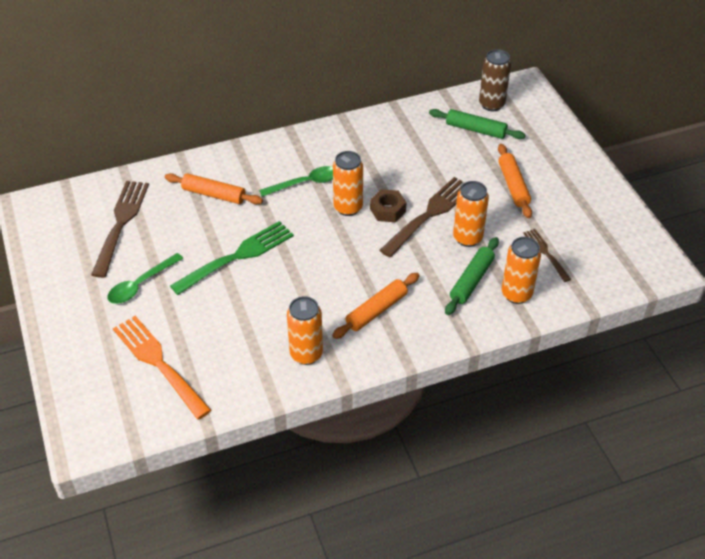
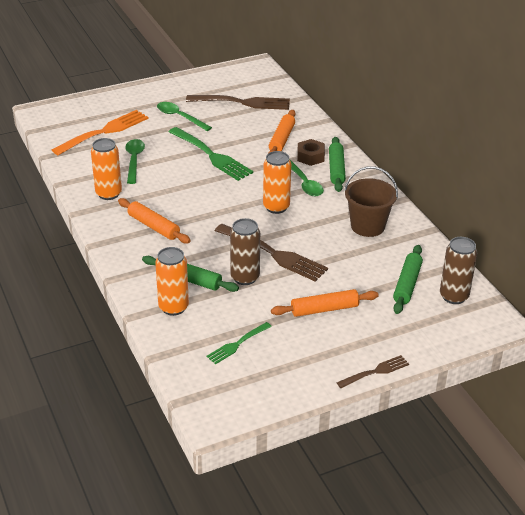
camera: 85 degrees right, 10 degrees down
(235, 330) = (134, 160): none -> green spoon
(282, 157) = (336, 169): none -> green rolling pin
(386, 145) = (367, 226): none -> brown bucket
(388, 210) = (276, 229): brown nut -> brown nut (310, 157)
(467, 238) = (245, 277): orange can -> brown can
(546, 253) = (228, 329): brown fork -> brown fork (375, 372)
(567, 248) = (237, 344): none -> green fork

